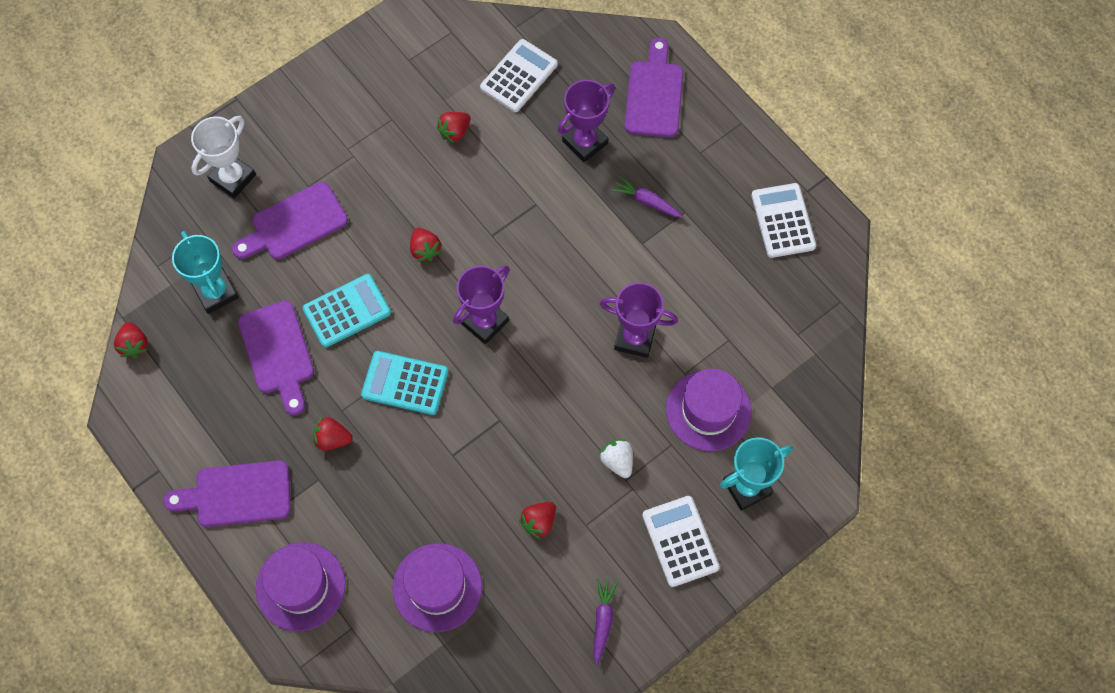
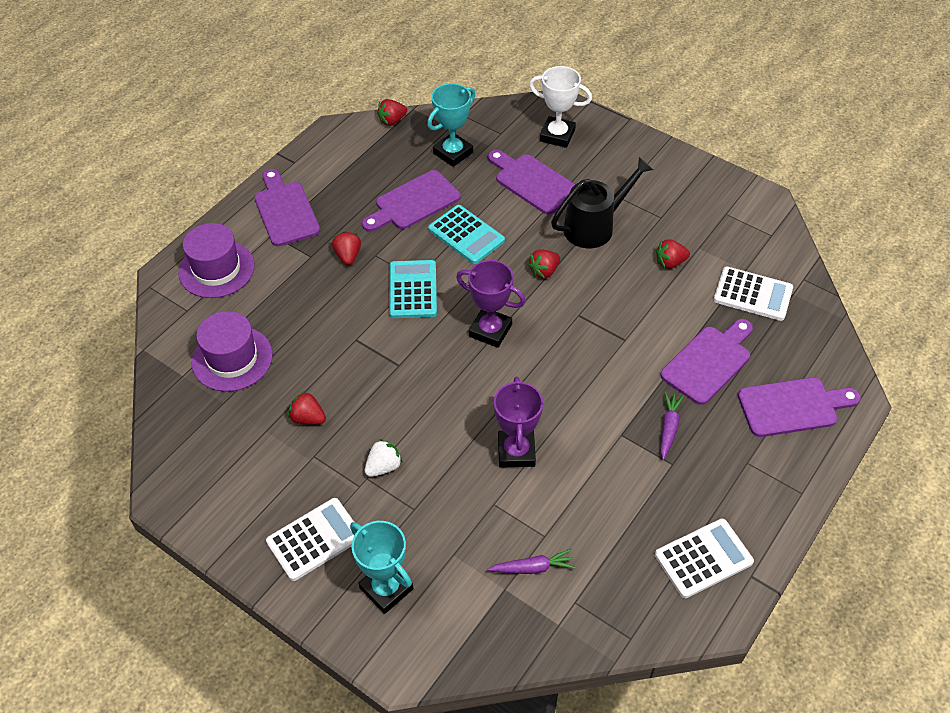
camera: 75 degrees right, 15 degrees down
(381, 183) = (595, 226): none -> black watering can
(454, 132) = (670, 262): red strawberry -> red strawberry turned 45 degrees counterclockwise
(585, 142) = (709, 362): purple trophy -> purple cutting board
(602, 621) = (222, 491): purple carrot -> purple carrot (533, 568)
(708, 410) = (460, 534): purple hat -> none

